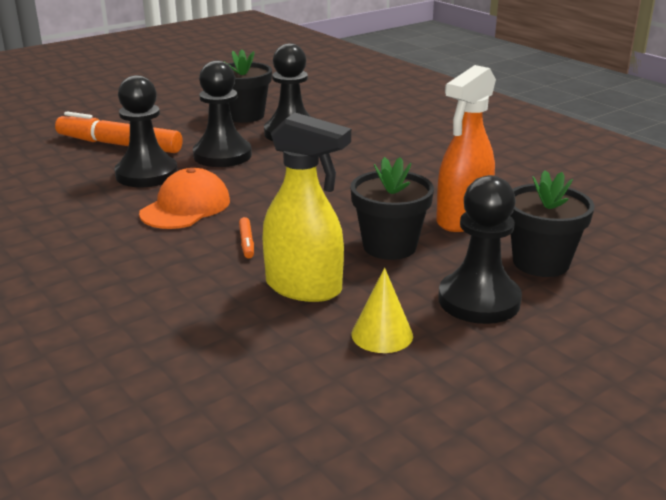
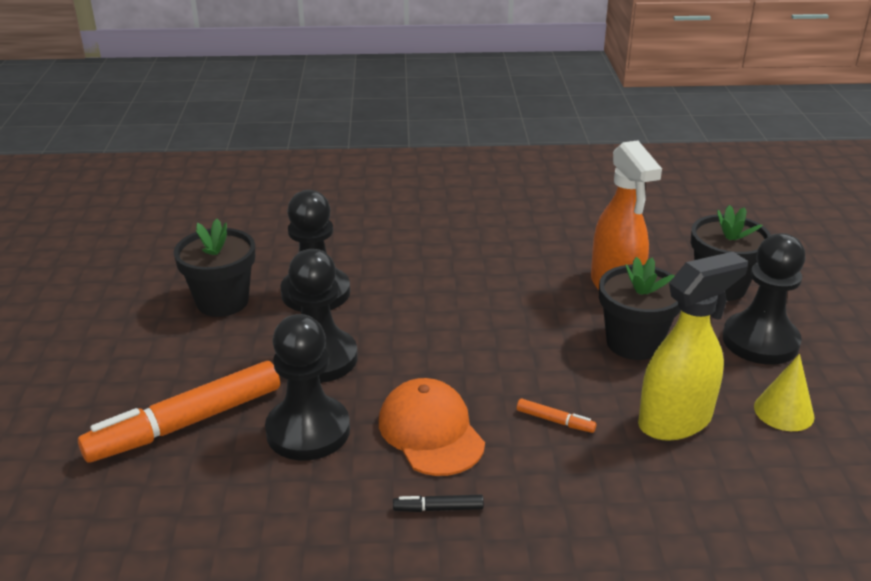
camera: 55 degrees left, 5 degrees up
(110, 231) = (438, 508): none -> black marker

